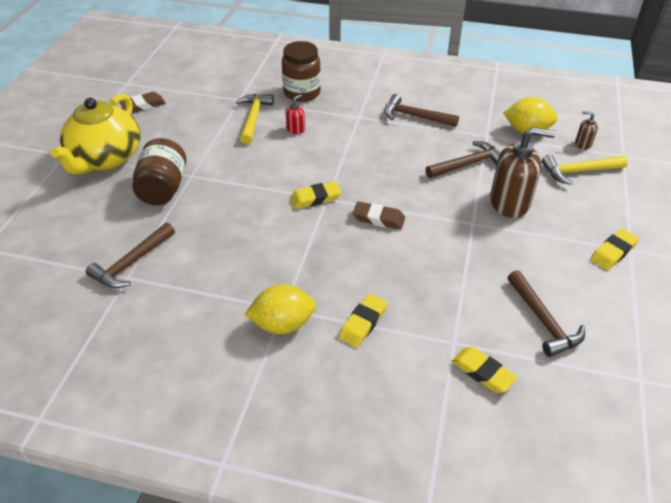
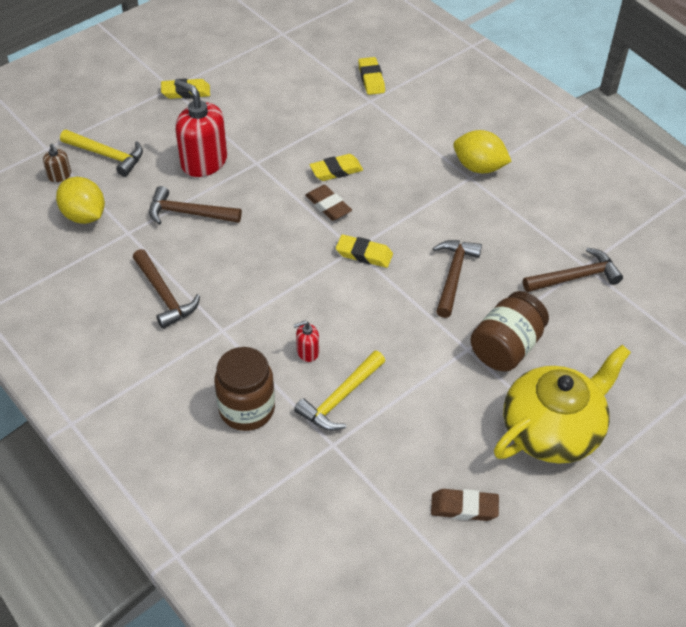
camera: 145 degrees left, 5 degrees up
(363, 323) = (420, 140): yellow eraser -> yellow eraser (336, 171)
(510, 202) = (204, 162): brown soap dispenser -> red soap dispenser
(543, 321) = (296, 83): brown hammer -> brown hammer (453, 276)

